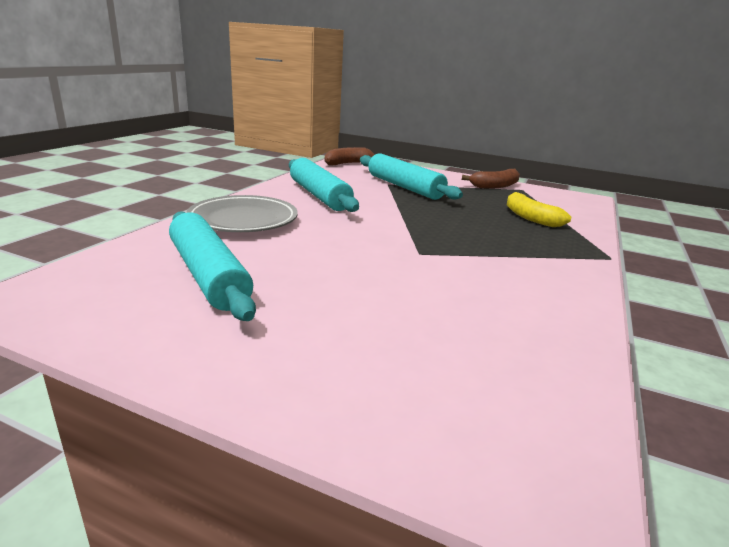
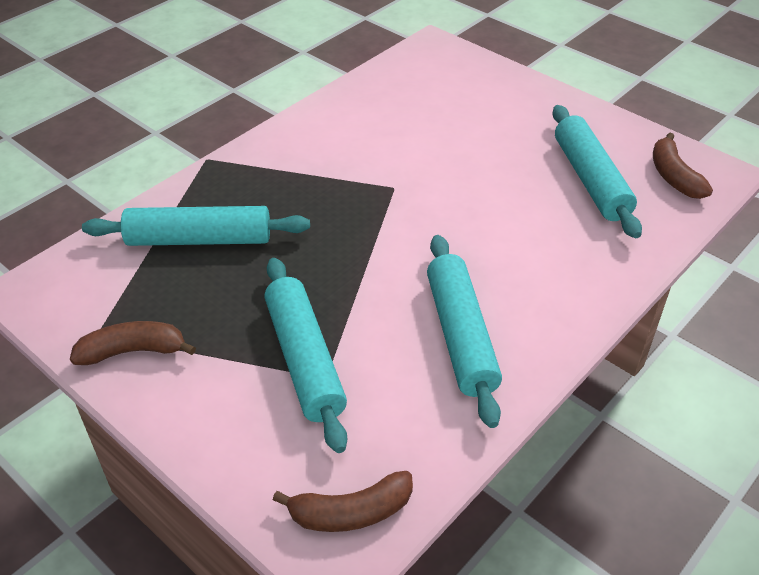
camera: 160 degrees left, 20 degrees up
(93, 287) = (673, 176): none -> brown banana
(243, 220) = (569, 270): grey plate -> none
(530, 218) = (199, 239): yellow banana -> turquoise rolling pin

